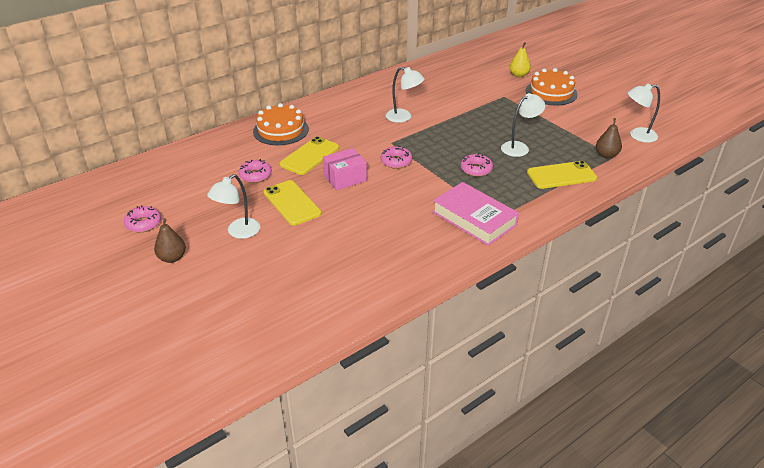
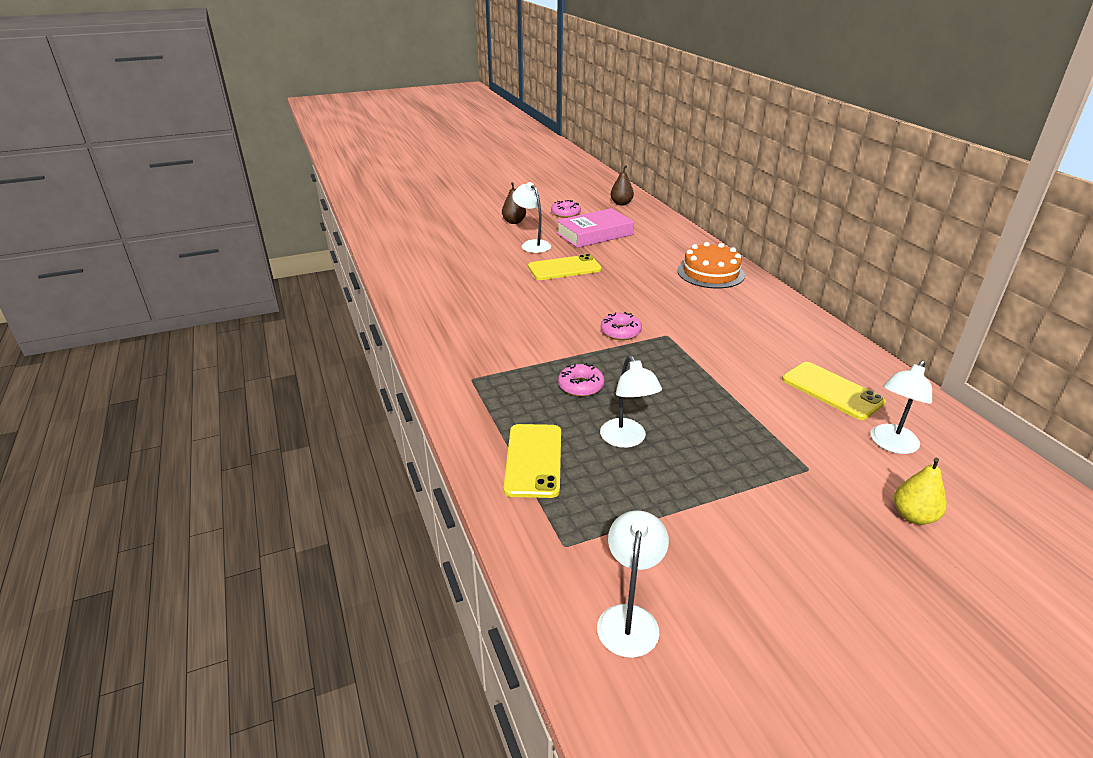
camera: 105 degrees right, 5 degrees down
(255, 175) = (620, 255): pink donut -> none
(310, 156) = (649, 283): yellow phone -> yellow phone (832, 391)
(345, 178) = (596, 297): pink box -> none
(403, 117) = (735, 354): white lamp -> white lamp (890, 444)
(474, 218) = (478, 362): pink book -> pink book (594, 234)
(551, 92) = (832, 542): orange cake -> none
(606, 155) = (571, 536): brown pear -> brown pear (621, 203)

